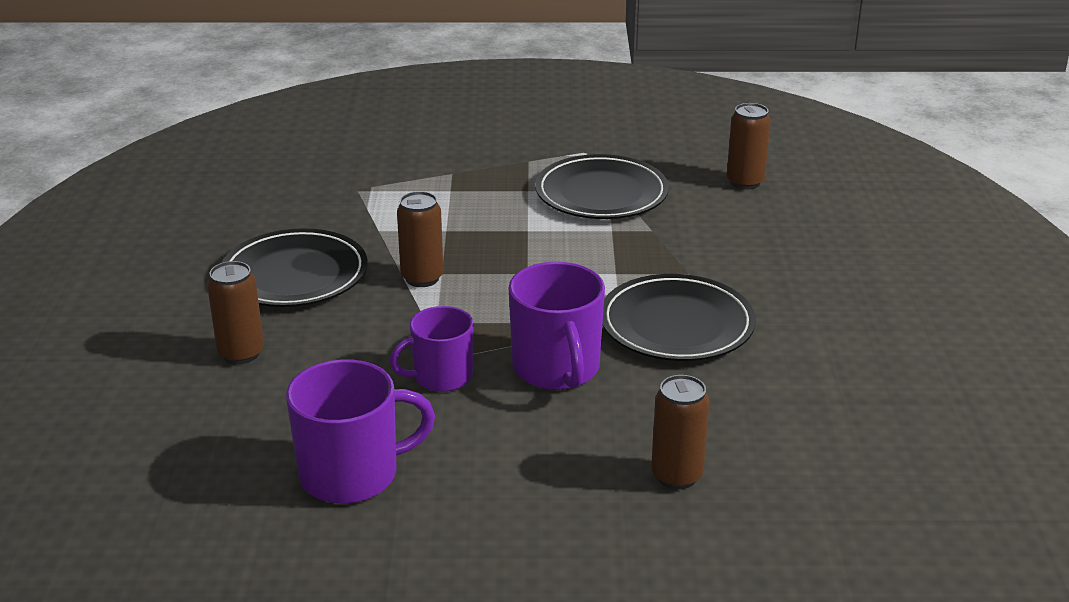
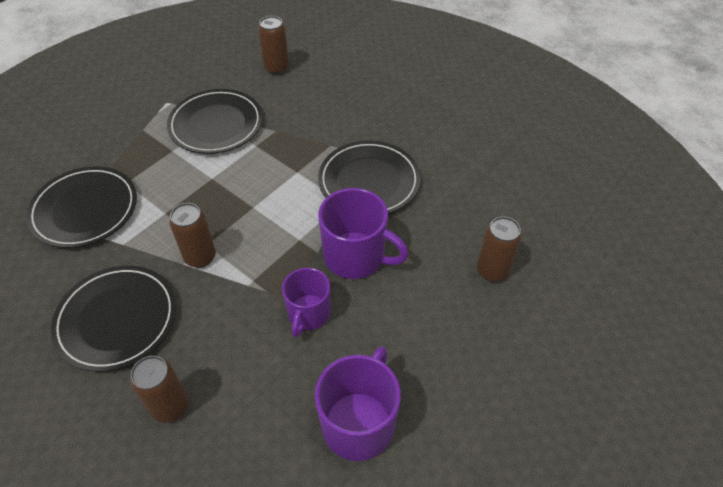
camera: 50 degrees left, 20 degrees up
(389, 190) = (85, 210): none -> black plate

